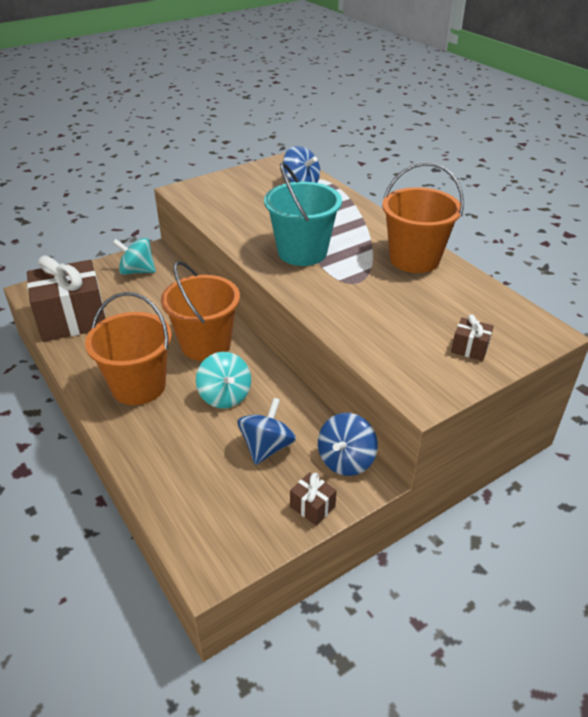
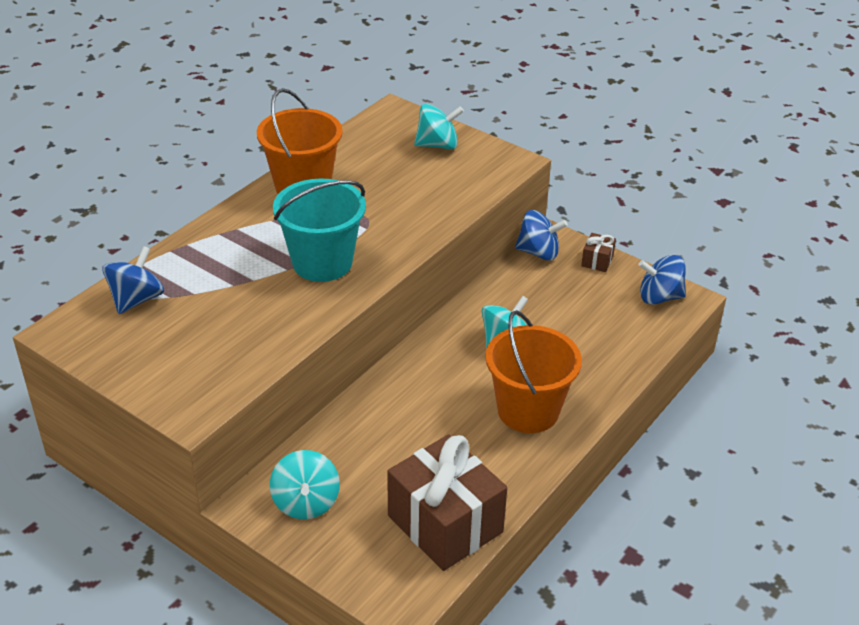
camera: 110 degrees left, 0 degrees up
(205, 344) = (433, 381): orange bucket -> none
(267, 447) = (553, 299): blue spinning top -> blue spinning top (659, 297)
(470, 348) = (438, 145): brown gift -> turquoise spinning top

